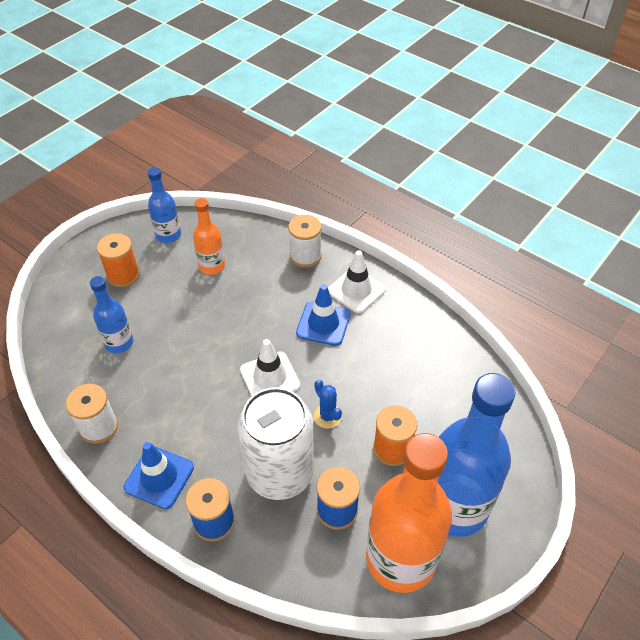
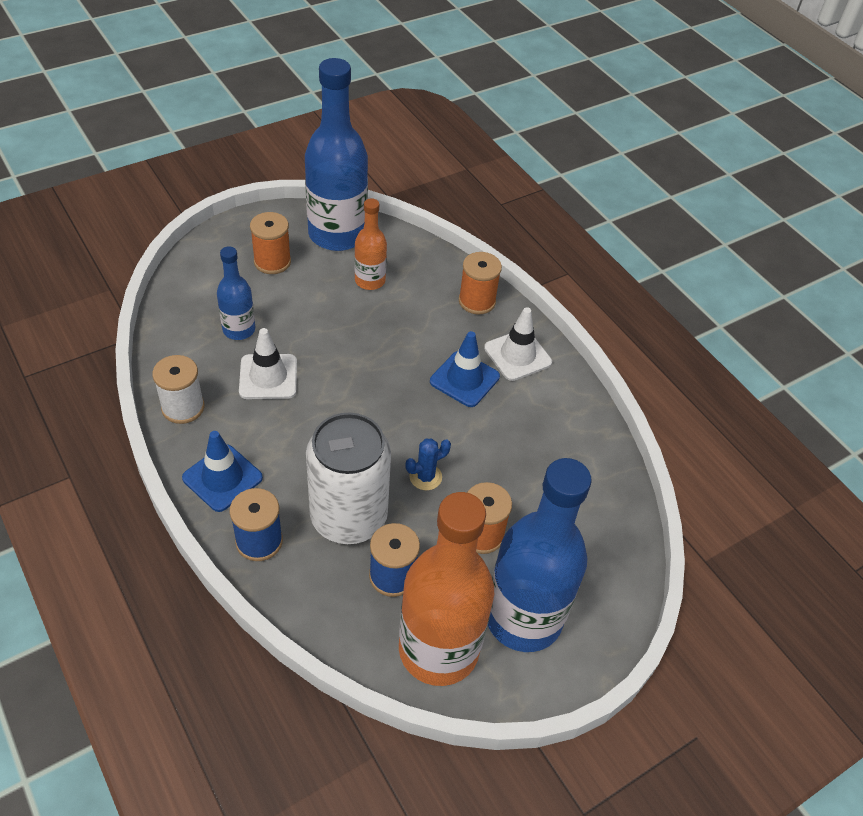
camera: 15 degrees right, 0 degrees up
(168, 235) = (337, 234): blue bottle -> blue bottle, size x1.97
(270, 377) = (381, 416): white traffic cone -> white traffic cone (268, 377)
(305, 256) = (477, 301): white spool -> orange spool
(327, 416) = (425, 477): blue cactus -> blue cactus turned 75 degrees clockwise

